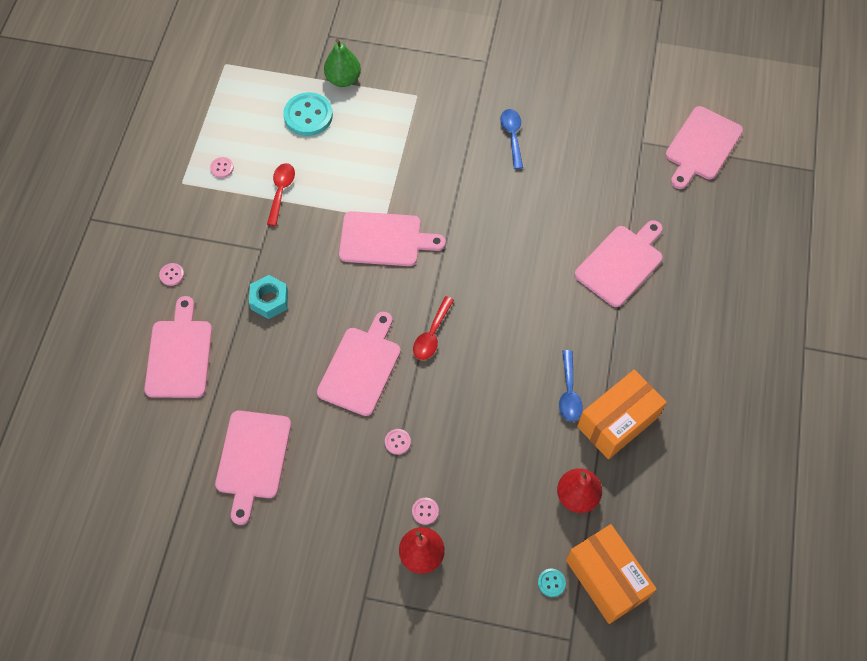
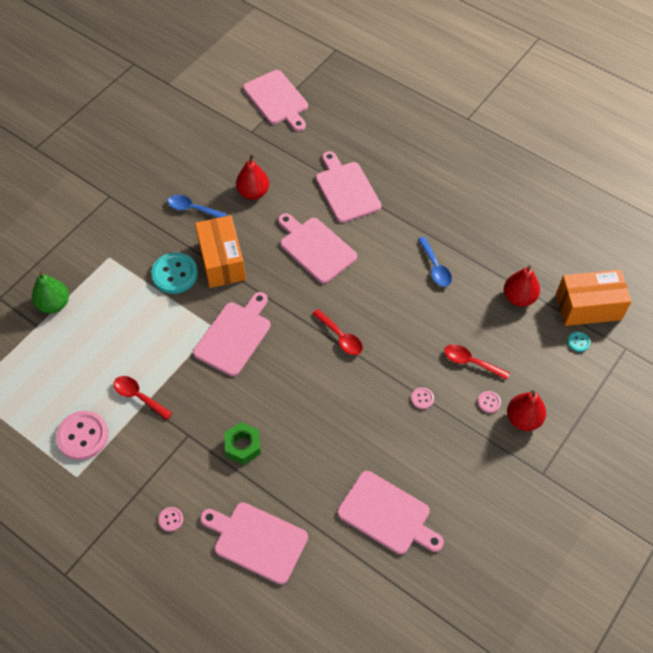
camera: 65 degrees left, 5 degrees down
(222, 168) = (83, 436): pink button -> pink button, size x2.17
(269, 300) = (243, 446): turquoise nut -> green nut
(308, 115) = (73, 345): turquoise button -> turquoise button (175, 274)
(361, 367) = (344, 399): pink cutting board -> pink cutting board (316, 248)
(466, 474) = (470, 362): none -> red spoon
(564, 179) = (253, 193): none -> red pear
(569, 392) = (435, 267): blue spoon -> blue spoon turned 45 degrees clockwise
(617, 422) = (472, 248): orange box -> orange box (222, 261)

